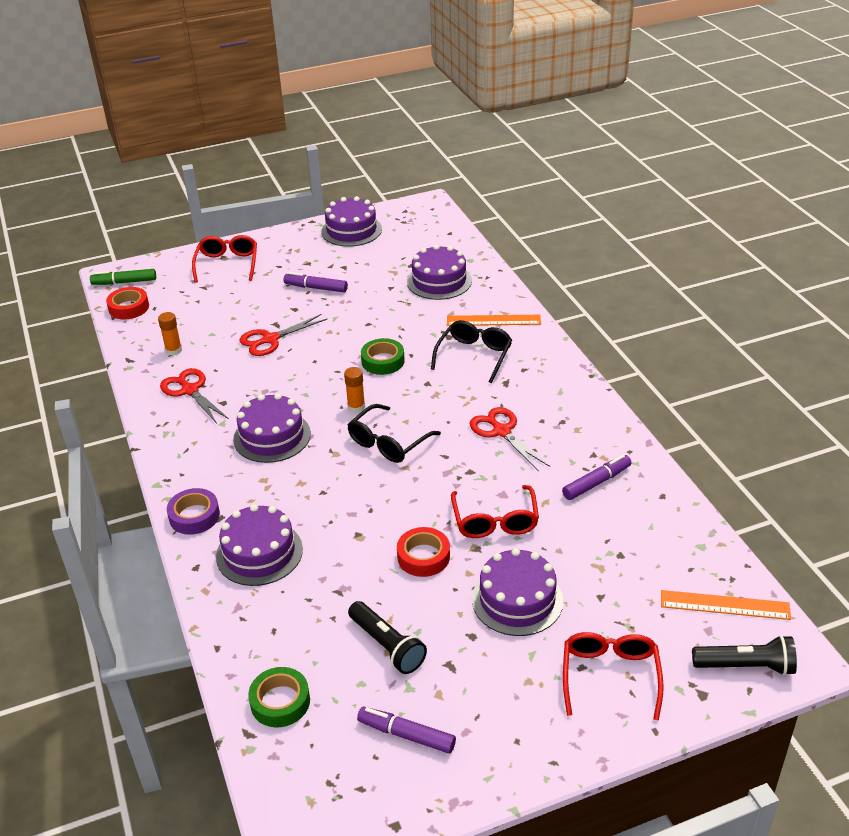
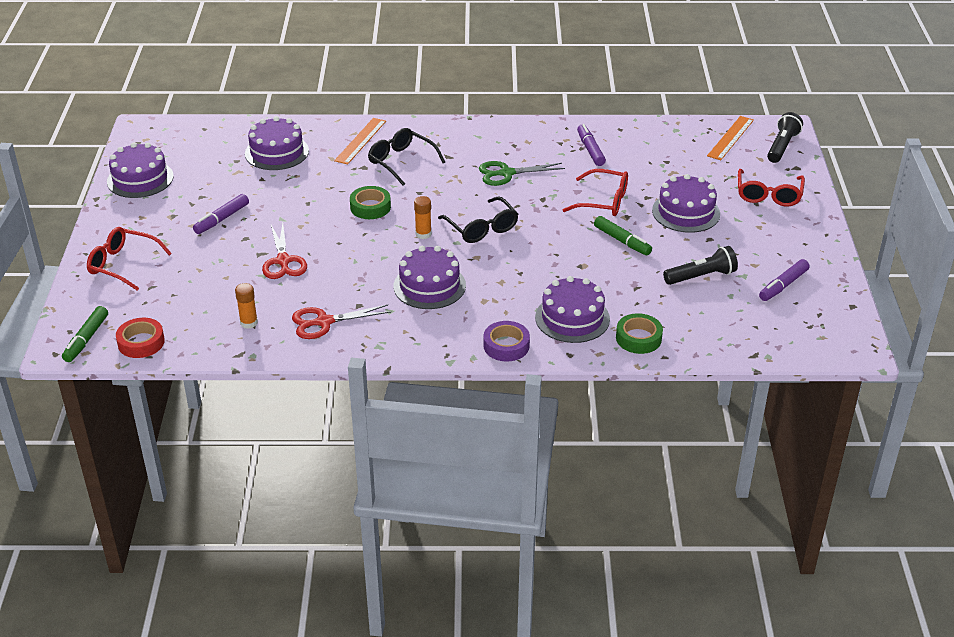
camera: 70 degrees left, 0 degrees up
(280, 702) = (731, 335): green tape -> green tape (638, 338)
(423, 557) = (622, 241): red tape -> green marker
(501, 431) = (506, 173): red scissors -> green scissors
(610, 676) = (768, 195): red glasses -> red glasses turned 105 degrees counterclockwise

